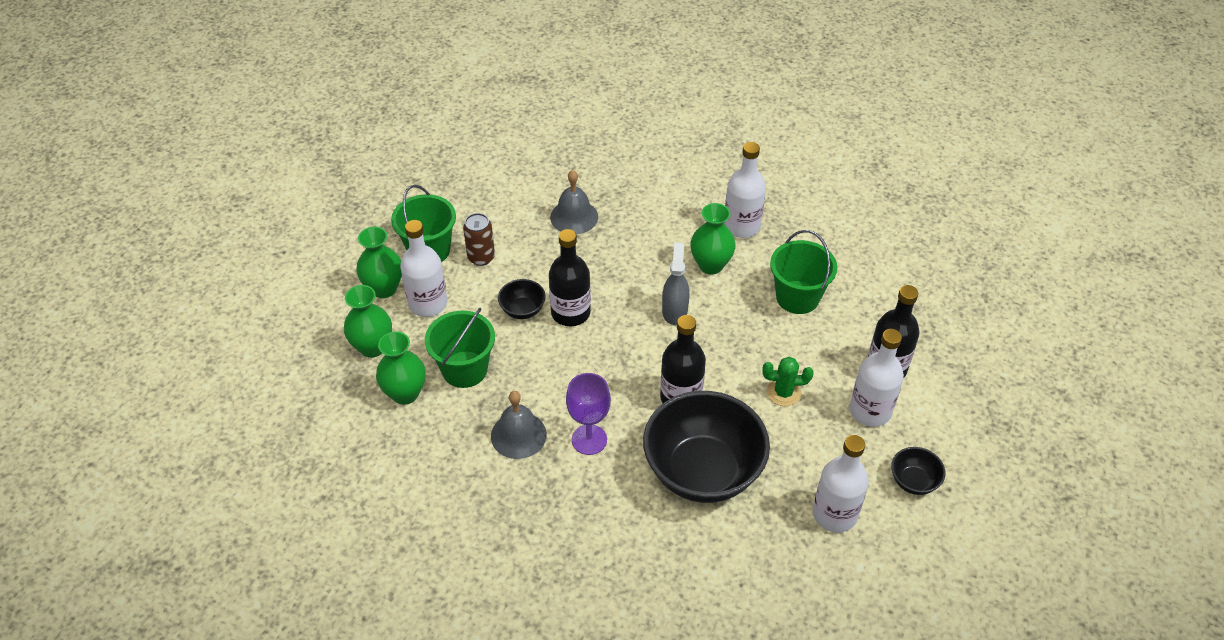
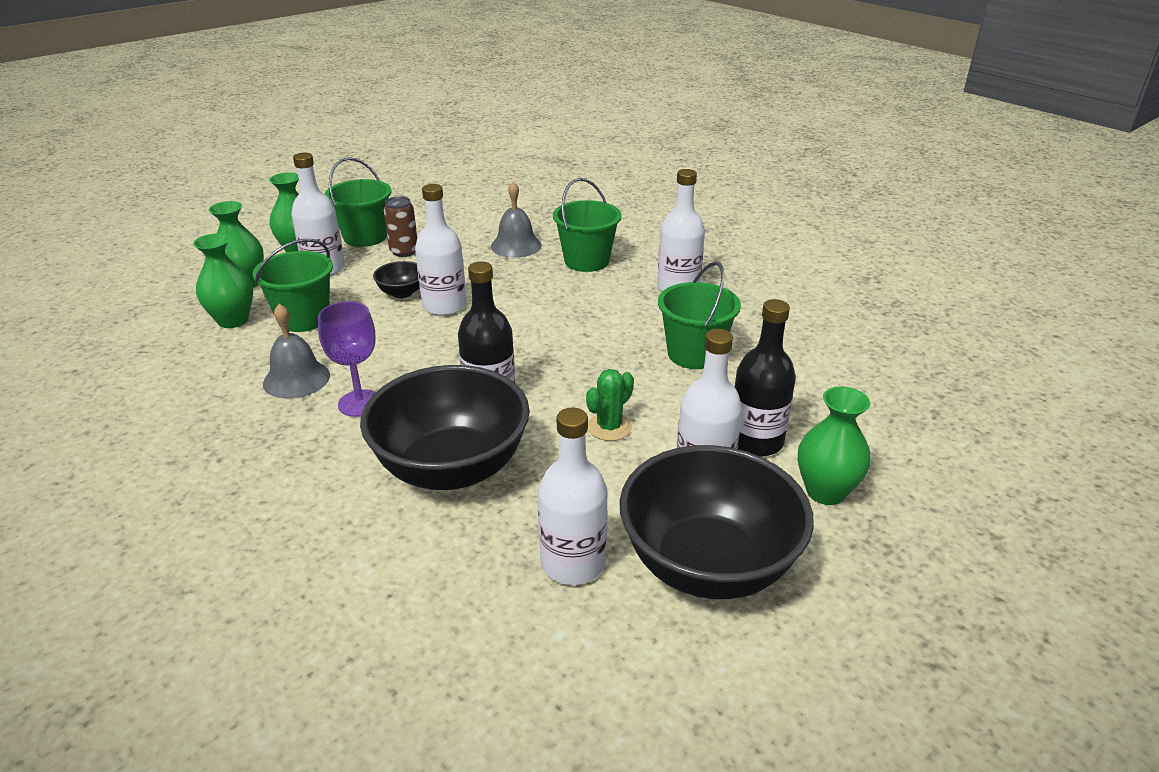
camera: 25 degrees right, 15 degrees down
(570, 313) = (444, 306): black bottle -> white bottle
(647, 217) = (586, 261): none -> green bucket
(674, 311) = (549, 330): grey spray bottle -> none
(711, 265) = (619, 307): green vase -> green vase (825, 492)
(783, 392) = (609, 427): green cactus -> green cactus turned 75 degrees counterclockwise
(913, 481) = (708, 565): black bowl -> black bowl, size x2.34

